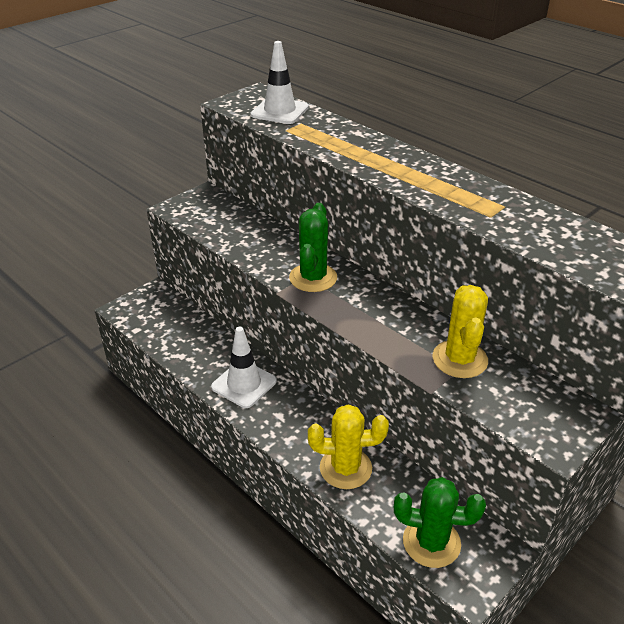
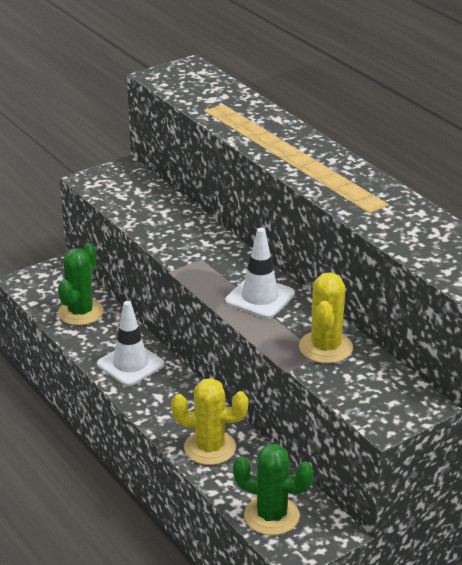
camera: 10 degrees right, 5 degrees down
(279, 111) = (205, 89): white traffic cone -> white traffic cone (260, 297)
(313, 278) = (209, 261): green cactus -> green cactus (80, 312)

